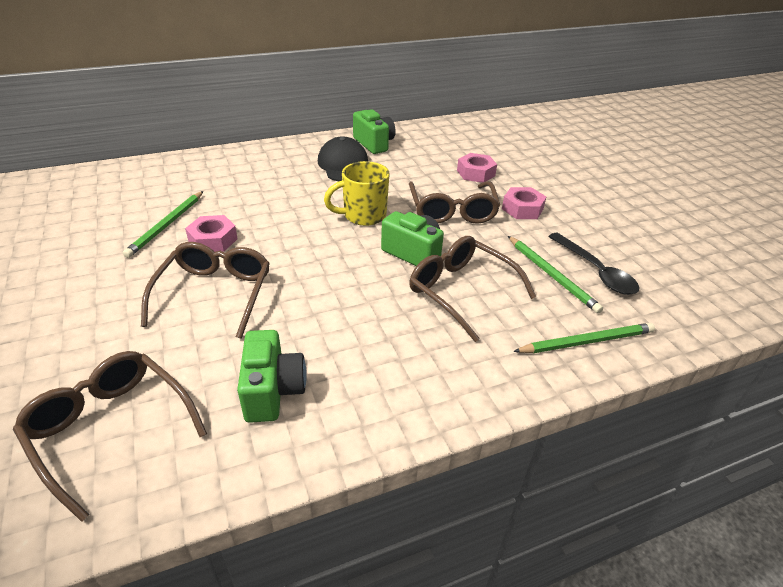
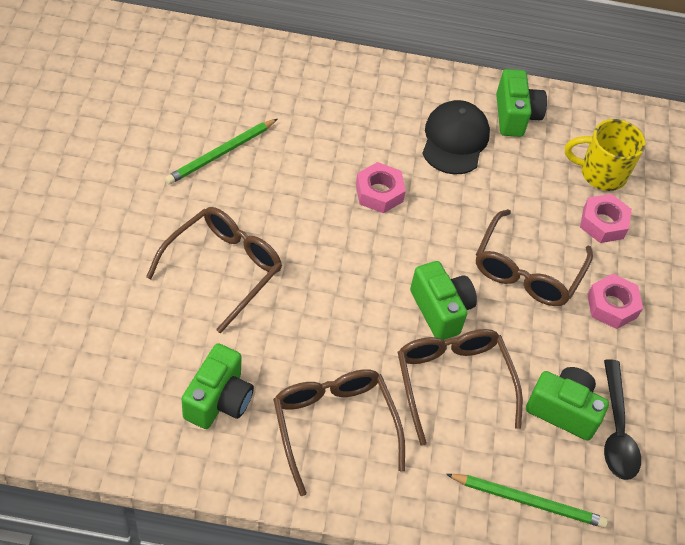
camera: 25 degrees right, 15 degrees up
(111, 429) = (85, 370): brown glasses -> brown glasses (334, 426)
(213, 240) = (254, 196): pink nut -> pink nut (379, 193)
(363, 216) = (423, 232): yellow mug -> yellow mug (601, 173)
(551, 275) = (563, 410): green pencil -> green camera

